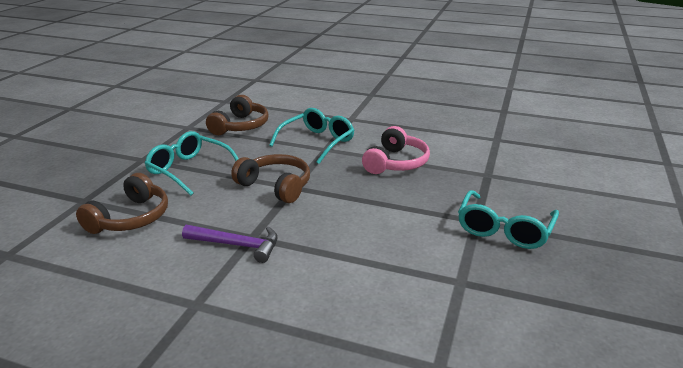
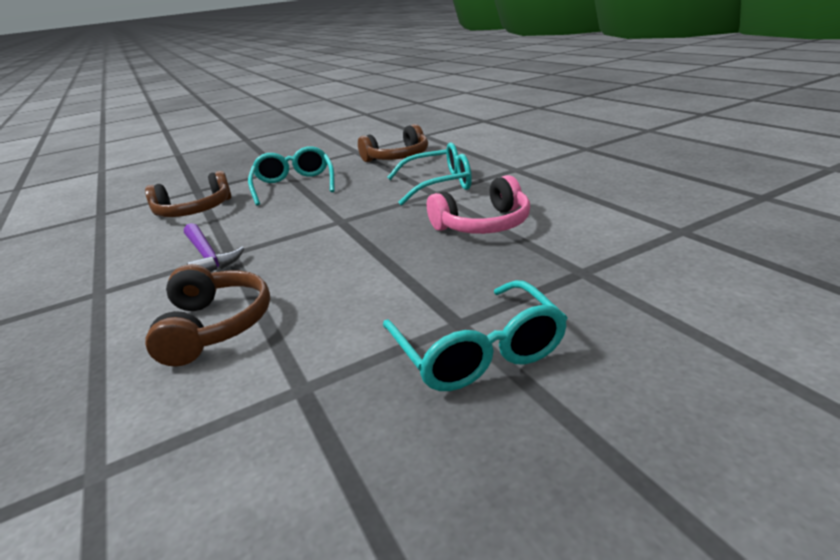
camera: 45 degrees right, 0 degrees up
(276, 186) = (328, 215): brown headphones -> brown headphones (215, 326)
(504, 229) = (477, 350): turquoise glasses -> turquoise glasses turned 90 degrees counterclockwise

